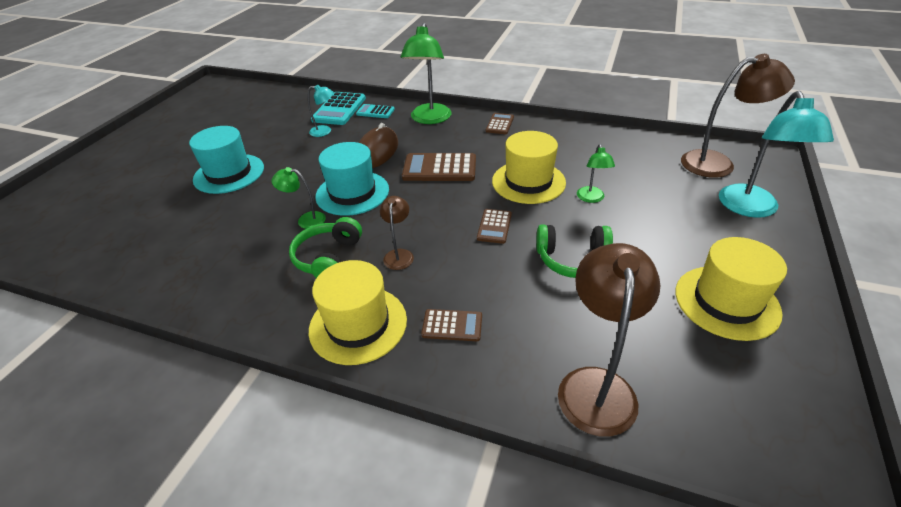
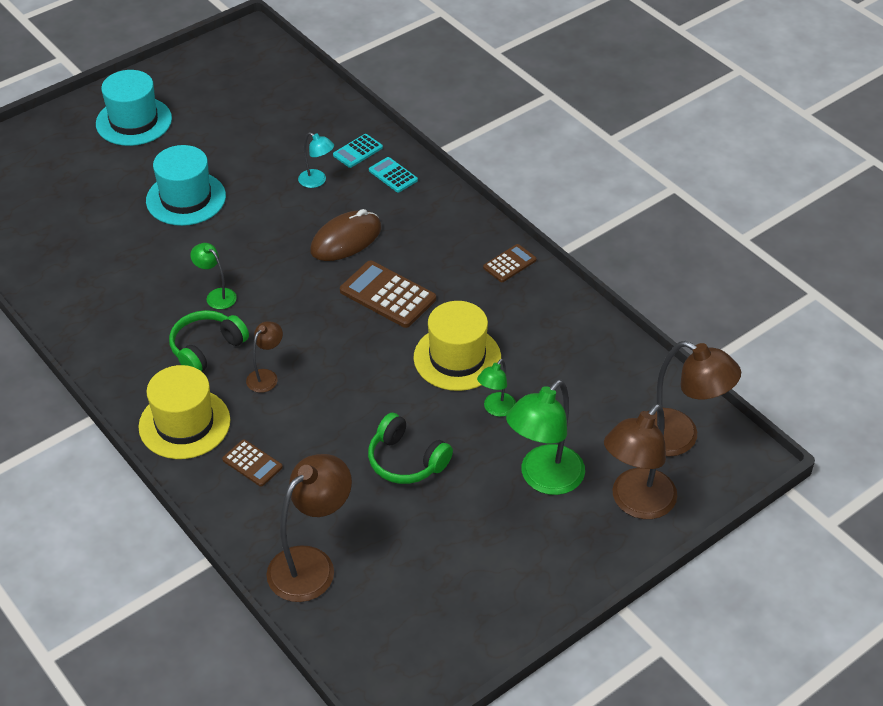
camera: 30 degrees right, 5 degrees up
(339, 109) = (357, 151): turquoise calculator -> turquoise calculator, size x0.57
(352, 193) = (280, 284): turquoise hat -> turquoise hat (134, 121)
(429, 119) = (441, 217): green lamp -> green lamp (544, 479)
(494, 226) = (373, 391): brown calculator -> none
(726, 302) = (488, 566): yellow hat -> none
(751, 209) = (636, 503): turquoise lamp -> brown lamp

